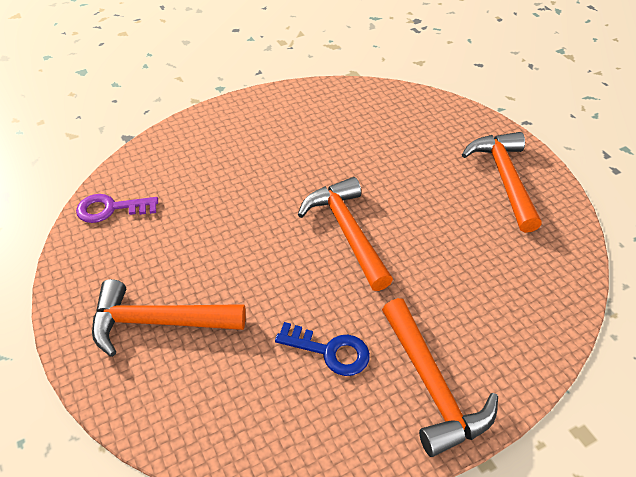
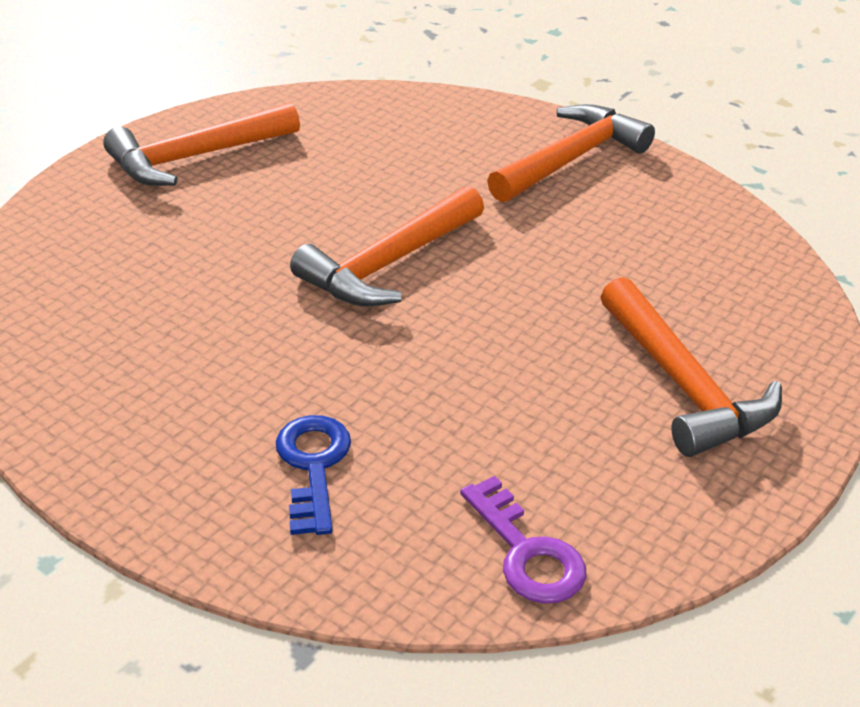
camera: 115 degrees left, 10 degrees down
(330, 351) = (591, 231): blue key -> blue key (313, 466)

